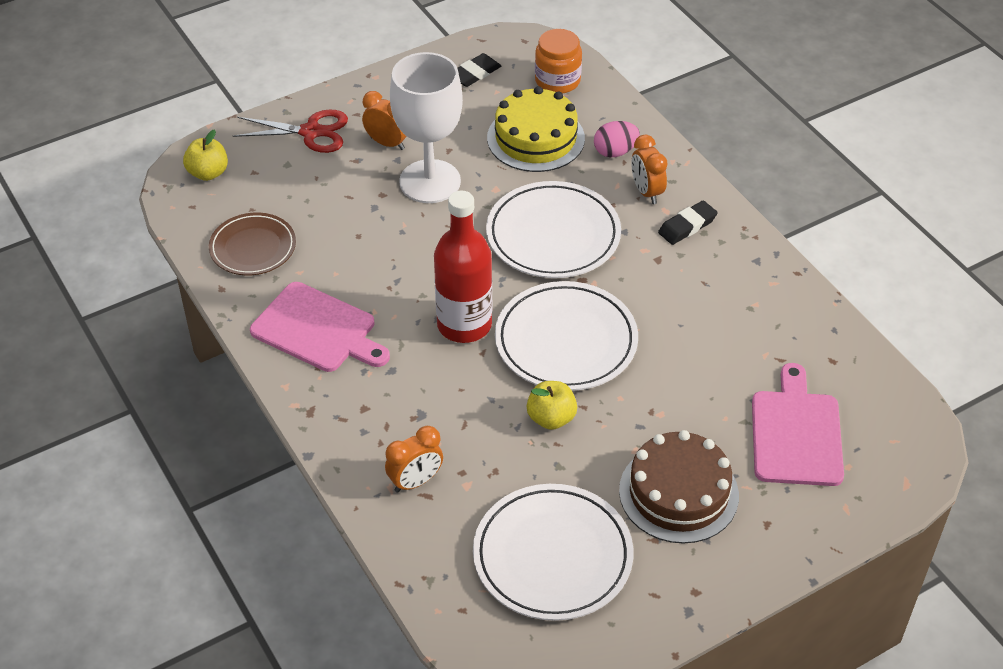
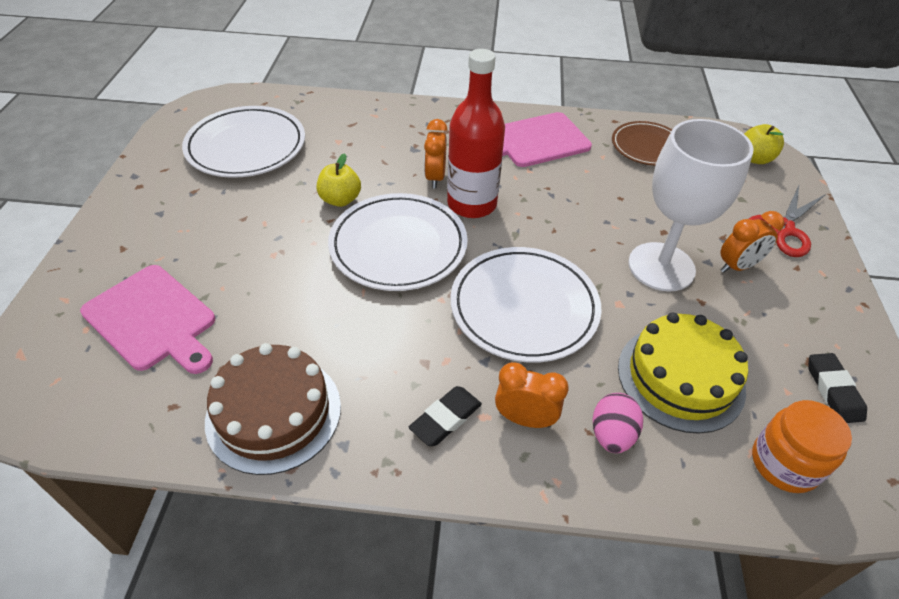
camera: 125 degrees right, 0 degrees up
(415, 482) = (366, 124): orange clock -> orange clock (435, 178)
(678, 493) = (205, 222): brown cake -> brown cake (274, 413)
(687, 226) = (446, 419): black eraser -> black eraser turned 45 degrees clockwise

